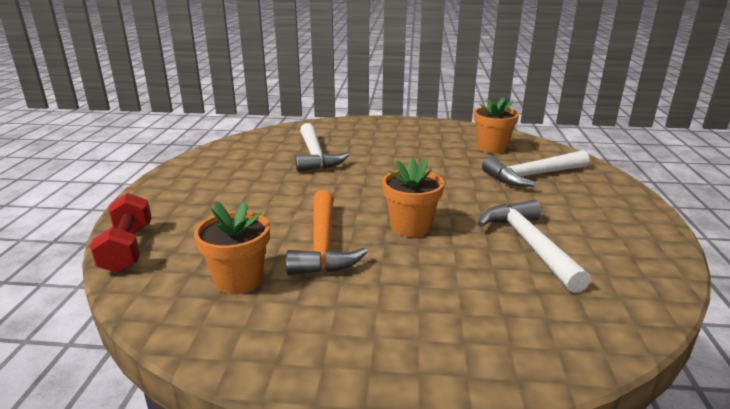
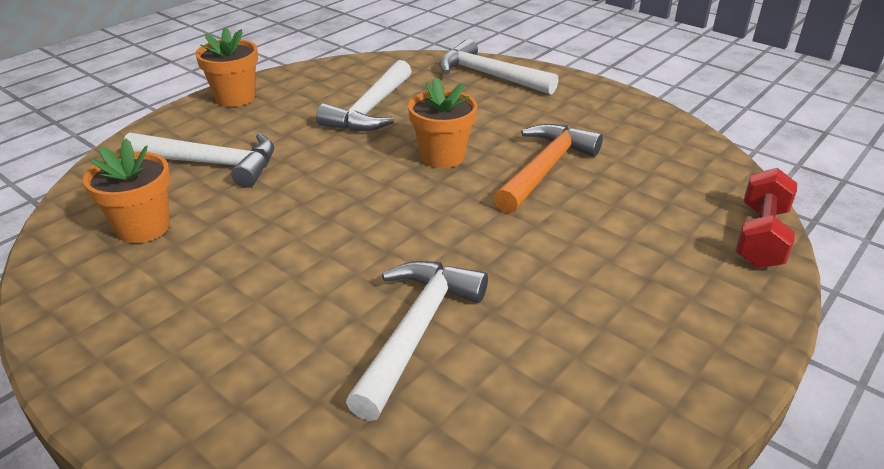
camera: 145 degrees left, 10 degrees up
(239, 280) = (643, 164): orange flower pot -> orange flower pot (235, 97)
(505, 343) = (489, 75): none -> white hammer

